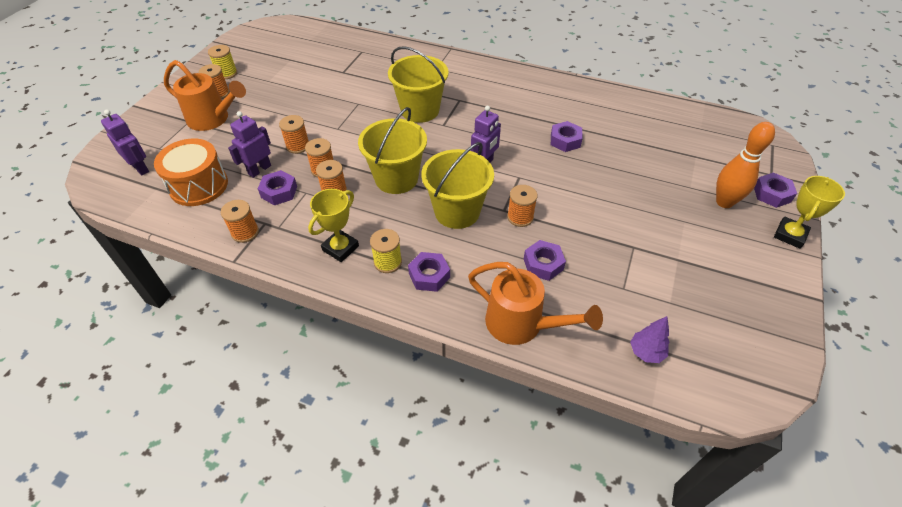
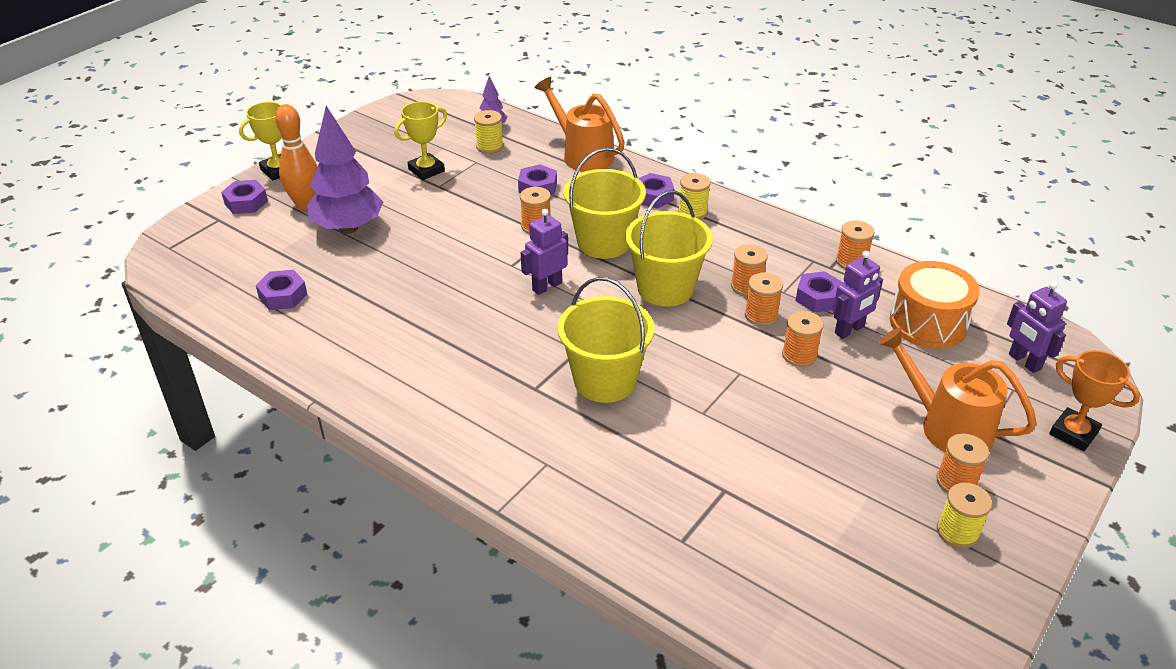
camera: 165 degrees left, 10 degrees down
(135, 128) = (1073, 433): none -> orange trophy
(340, 248) = (741, 231): yellow trophy -> yellow trophy (426, 170)
(565, 140) = (421, 297): purple nut -> purple nut (283, 296)
(625, 315) = (490, 147): none -> yellow spool
(667, 186) = (348, 228): none -> purple tree

